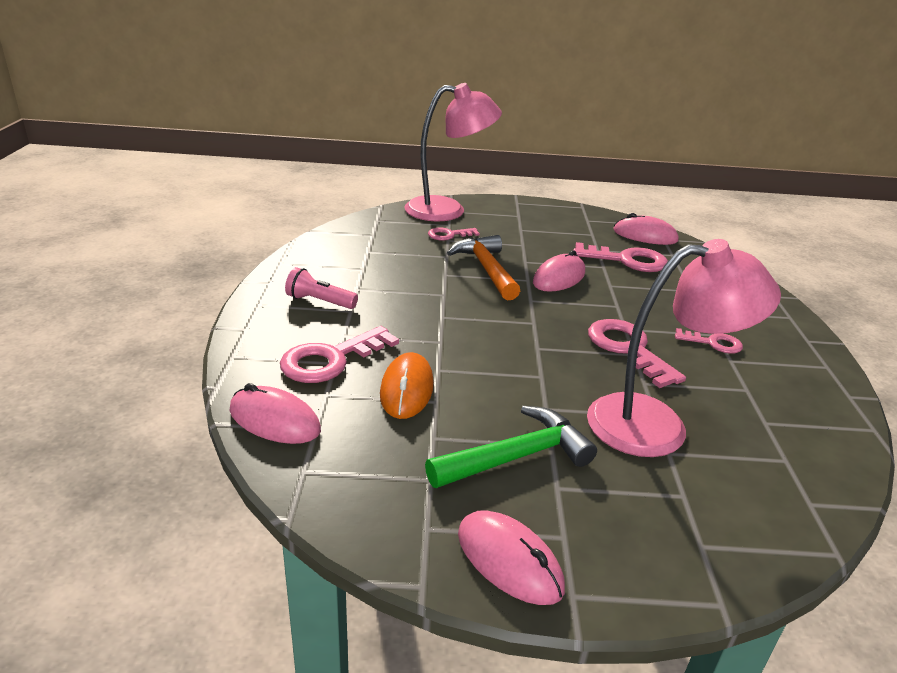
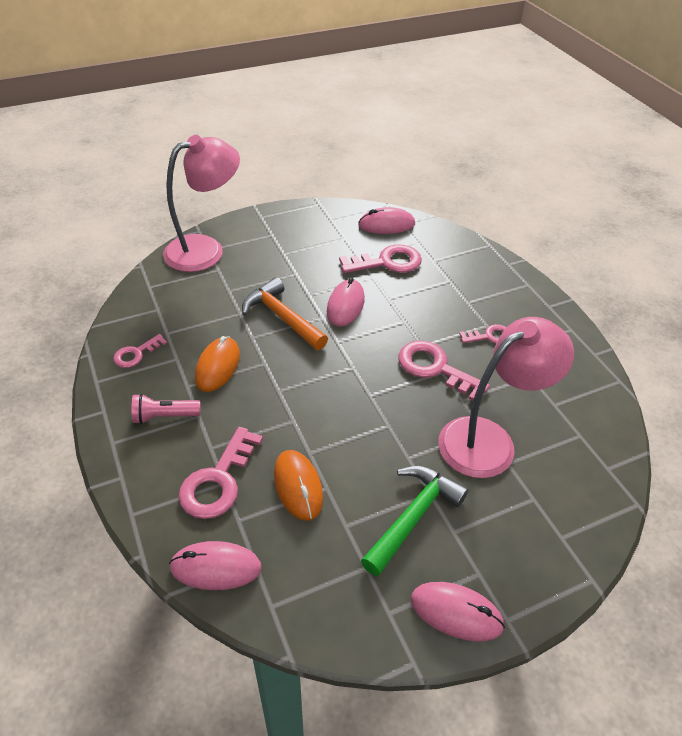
camera: 25 degrees left, 15 degrees up
(396, 284) = (217, 366): none -> orange mouse
(449, 235) = (226, 284): pink key -> pink key (136, 354)

